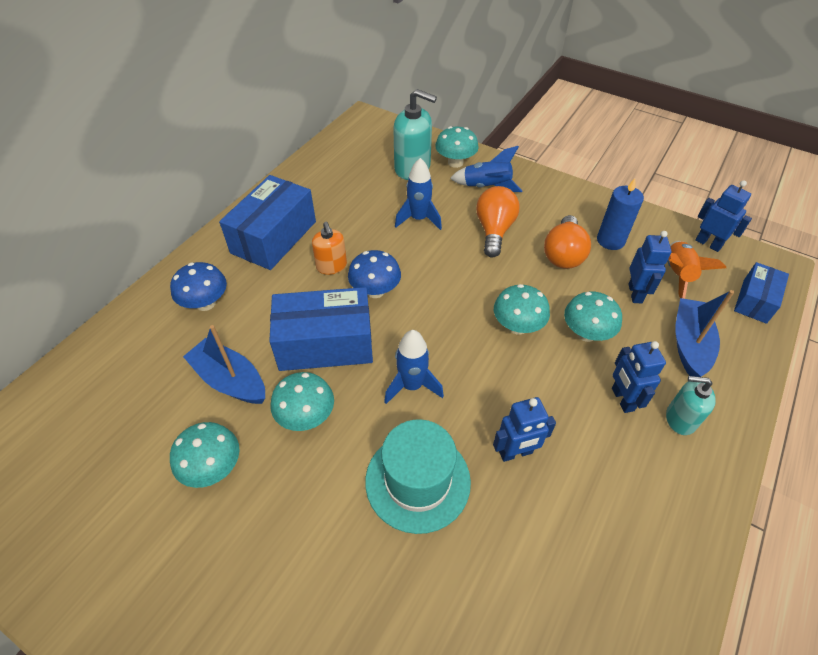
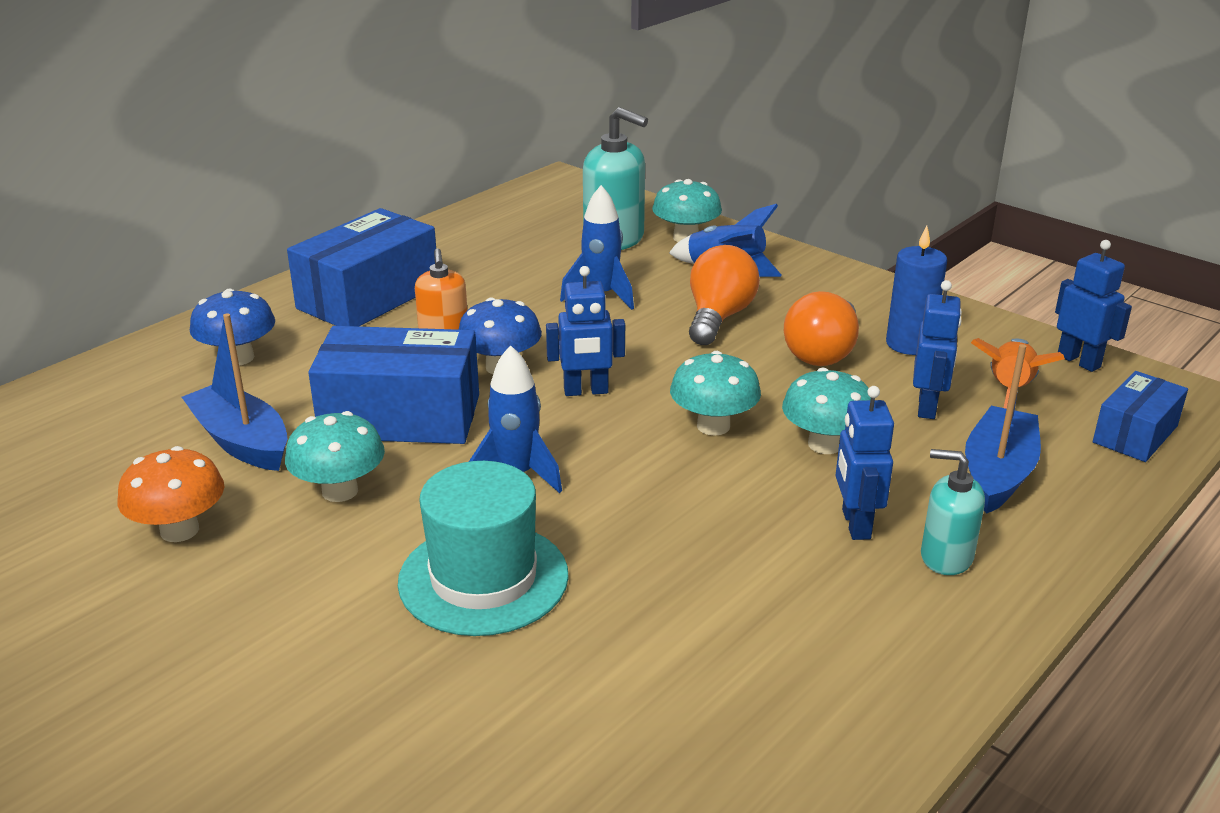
camera: 10 degrees right, 20 degrees down
(213, 468) = (179, 530): turquoise mushroom -> orange mushroom
(516, 453) = (653, 565): blue robot -> blue robot (586, 391)

